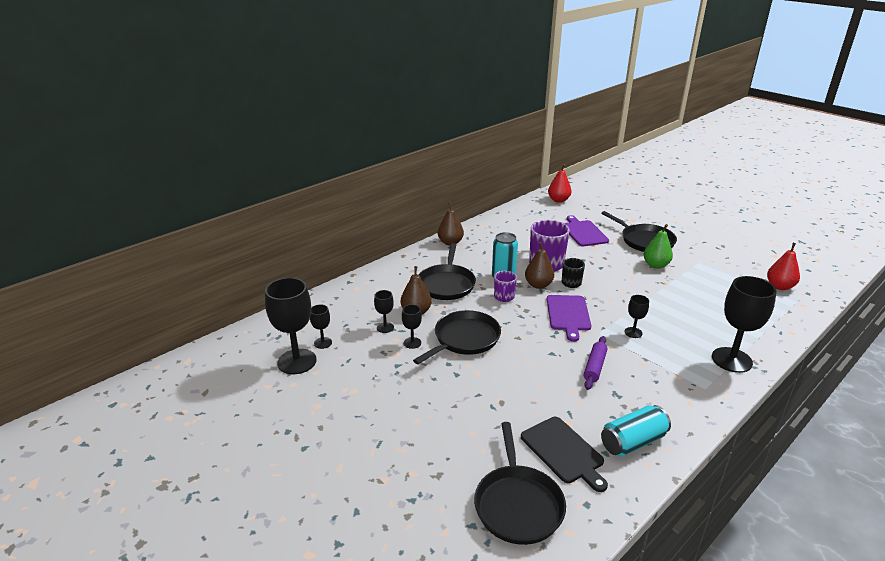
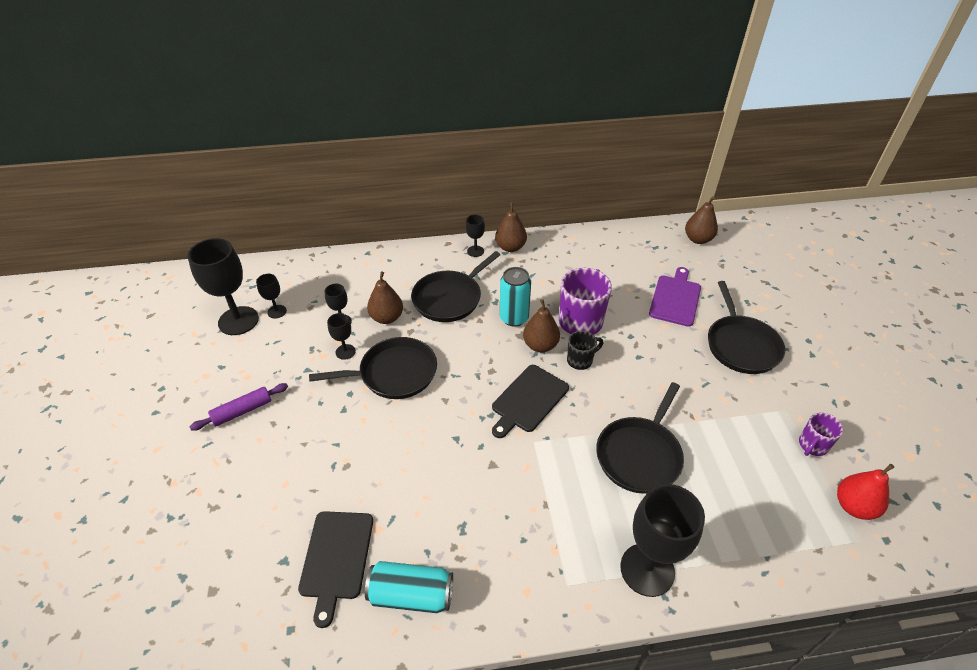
camera: 35 degrees right, 15 degrees up
(504, 297) = (487, 343): purple mug -> purple mug (812, 445)
(518, 504) = (237, 584): black pan -> black pan (640, 455)
(558, 200) = (698, 239): red pear -> brown pear
(568, 315) = (528, 400): purple cutting board -> black cutting board
(595, 367) = (479, 481): purple rolling pin -> purple rolling pin (242, 411)
(633, 332) = (573, 463): black goblet -> black goblet (475, 251)
(655, 265) = (712, 387): green pear -> none

